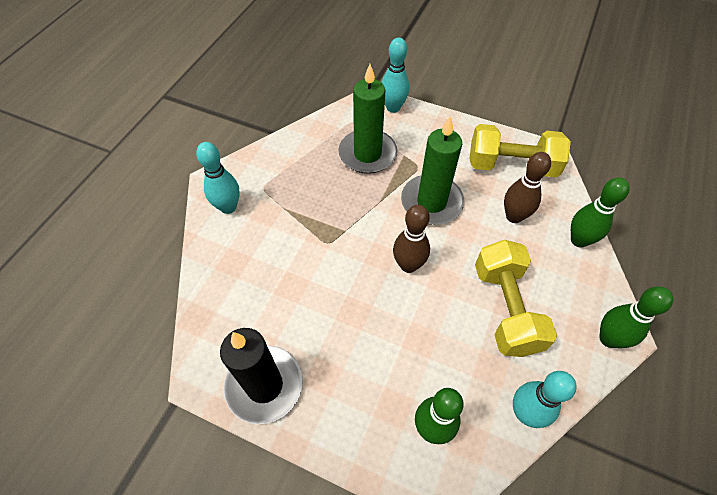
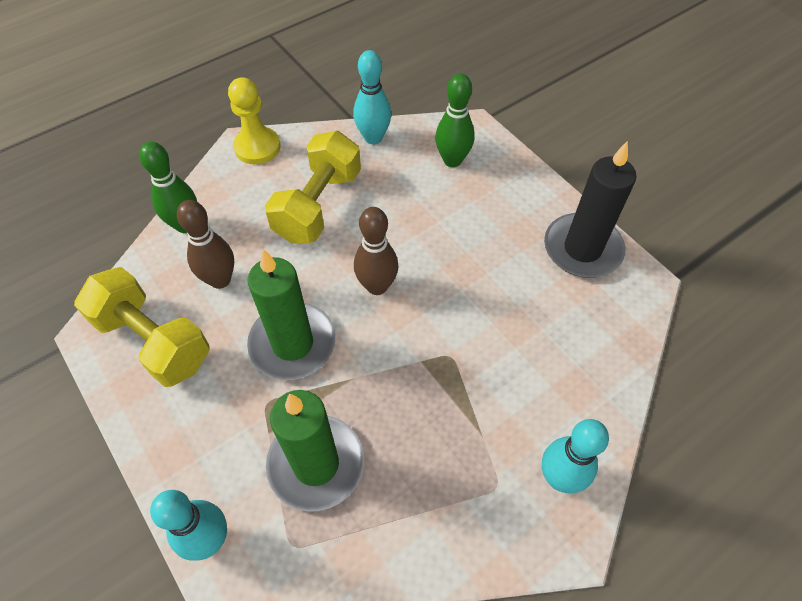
camera: 150 degrees left, 0 degrees up
(608, 339) = (257, 147): green bowling pin -> yellow pawn

